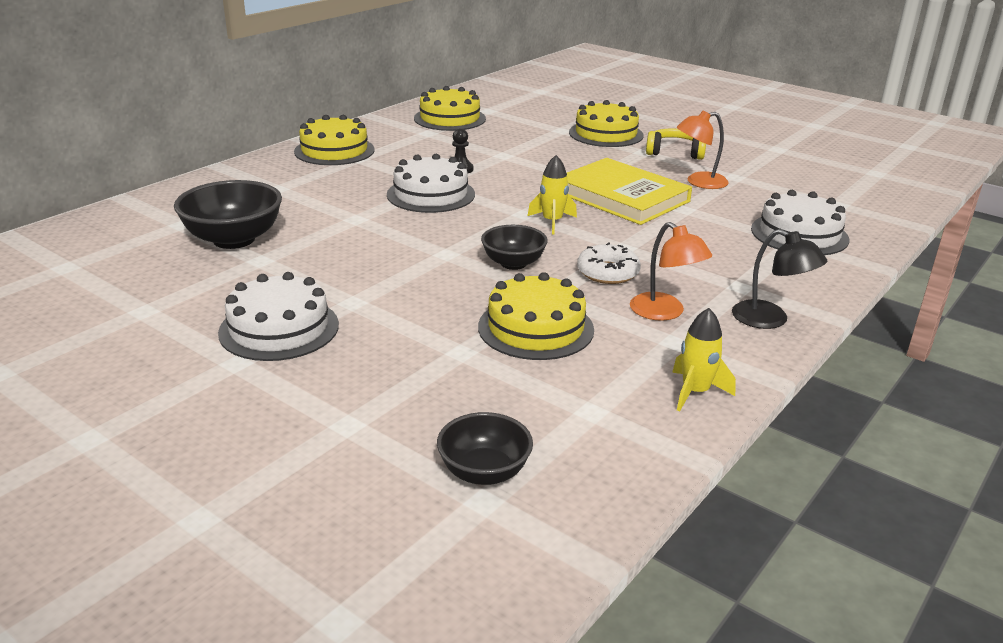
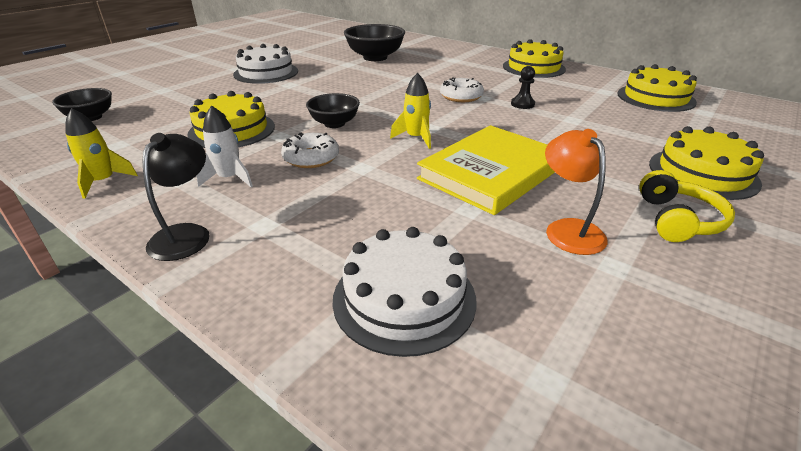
camera: 90 degrees right, 5 degrees up
(431, 194) = (461, 96): white cake -> white donut
(664, 312) = (229, 178): orange lamp -> white rocket
(770, 320) = (186, 234): black lamp -> black lamp turned 150 degrees clockwise

